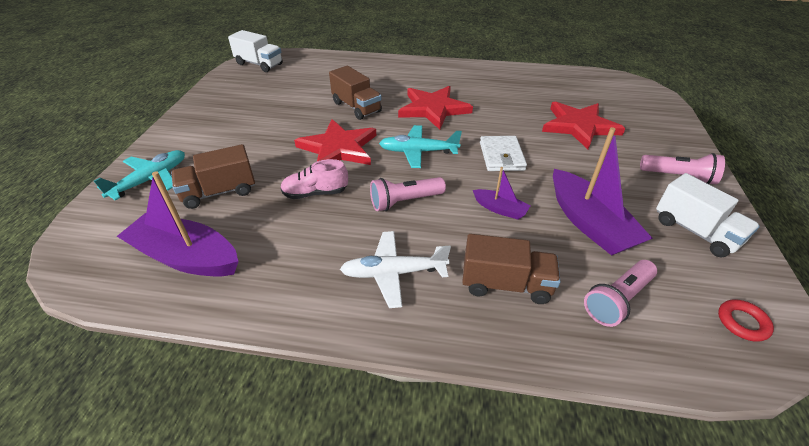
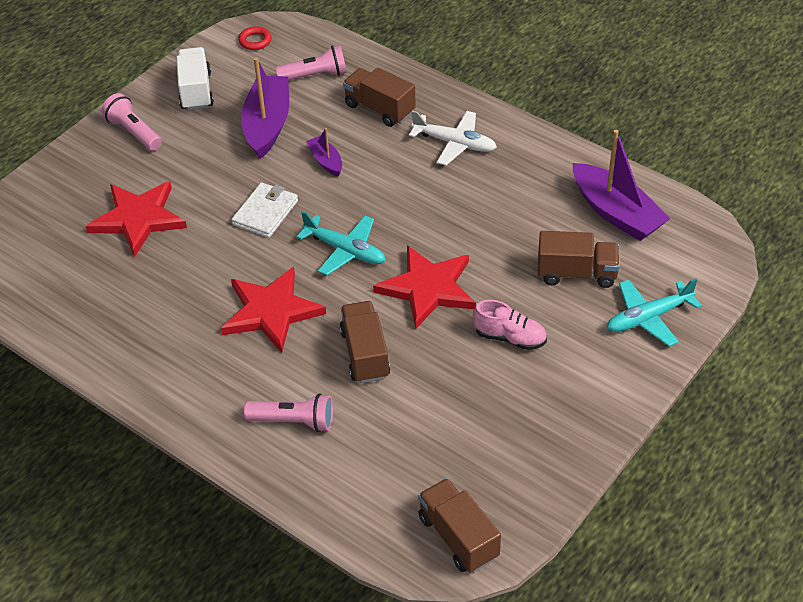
camera: 150 degrees left, 5 degrees up
(259, 64) = (458, 537): white truck -> brown truck
(315, 193) = (481, 237): pink shoe -> pink shoe (510, 337)
(405, 201) = (402, 198): pink flashlight -> pink flashlight (294, 421)

